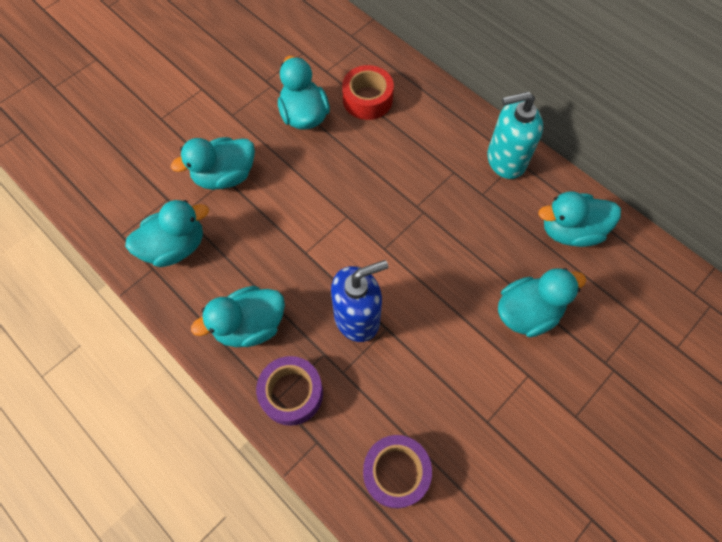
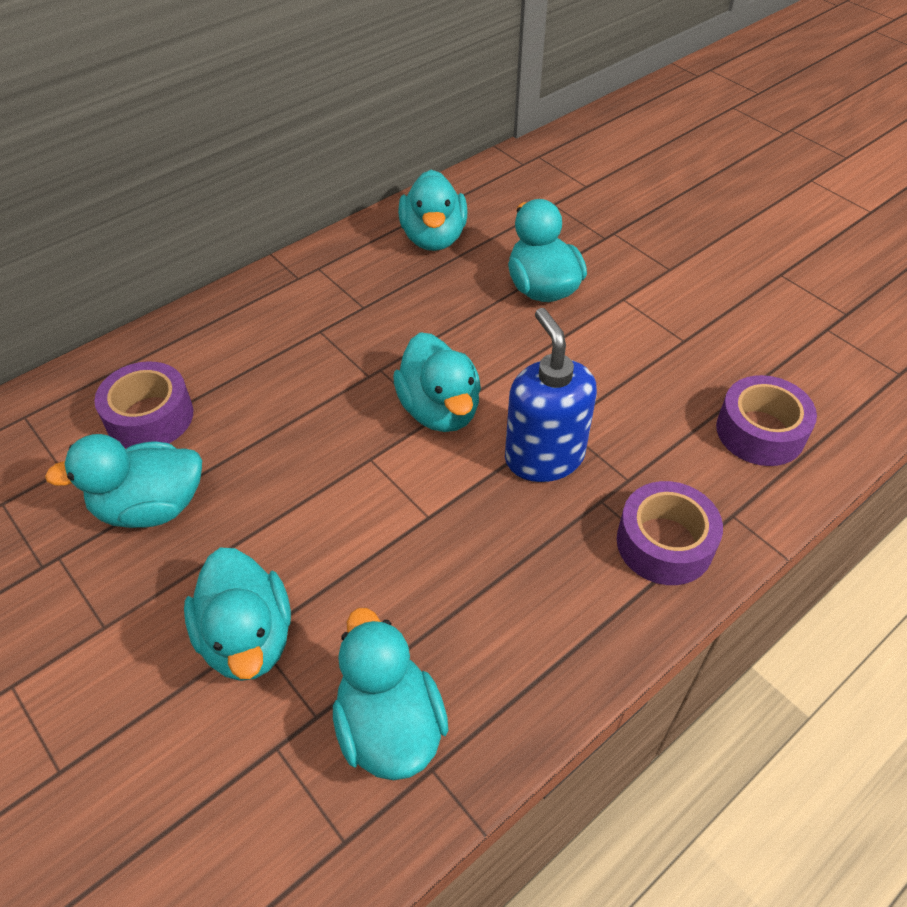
camera: 85 degrees left, 15 degrees down
(250, 326) = (554, 598): turquoise duck -> turquoise duck (439, 410)
(367, 99) = (150, 417): red tape -> purple tape
(505, 160) = (314, 278): turquoise soap dispenser -> none

